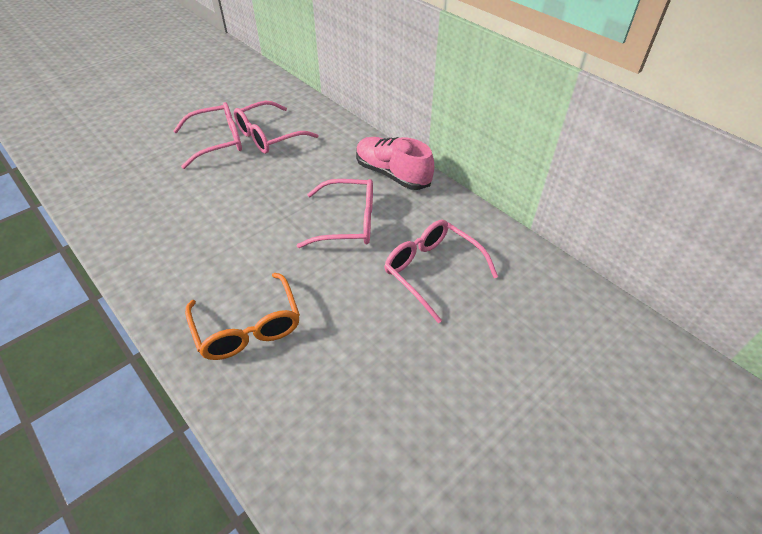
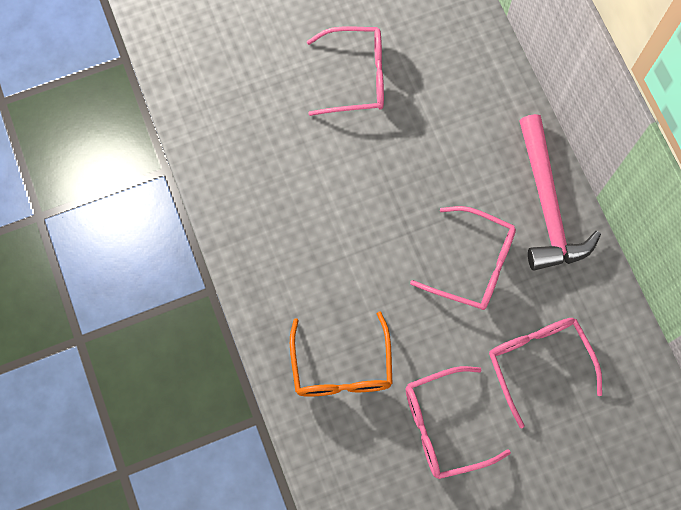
camera: 20 degrees right, 25 degrees up
(268, 136) = (419, 86): pink glasses -> pink glasses (443, 426)
(392, 174) = (547, 205): pink shoe -> pink hammer

